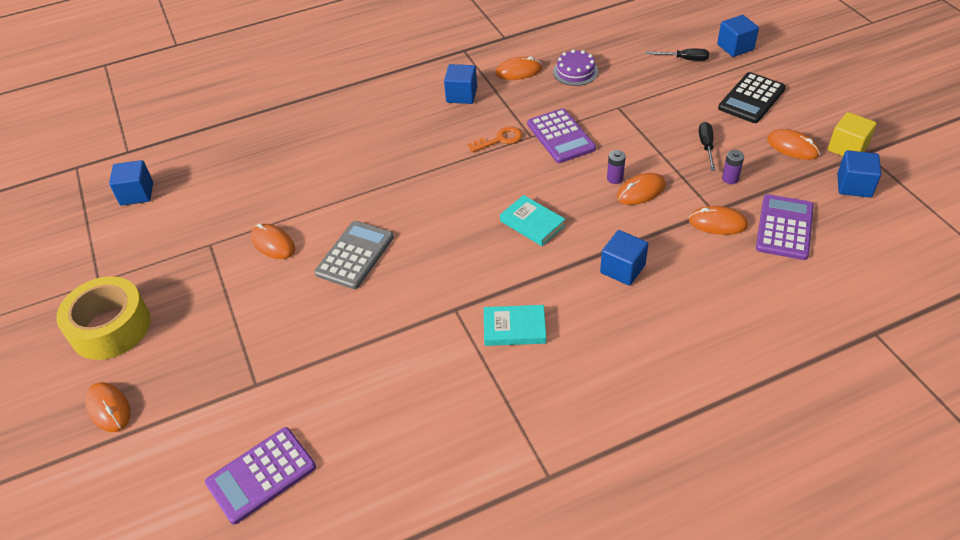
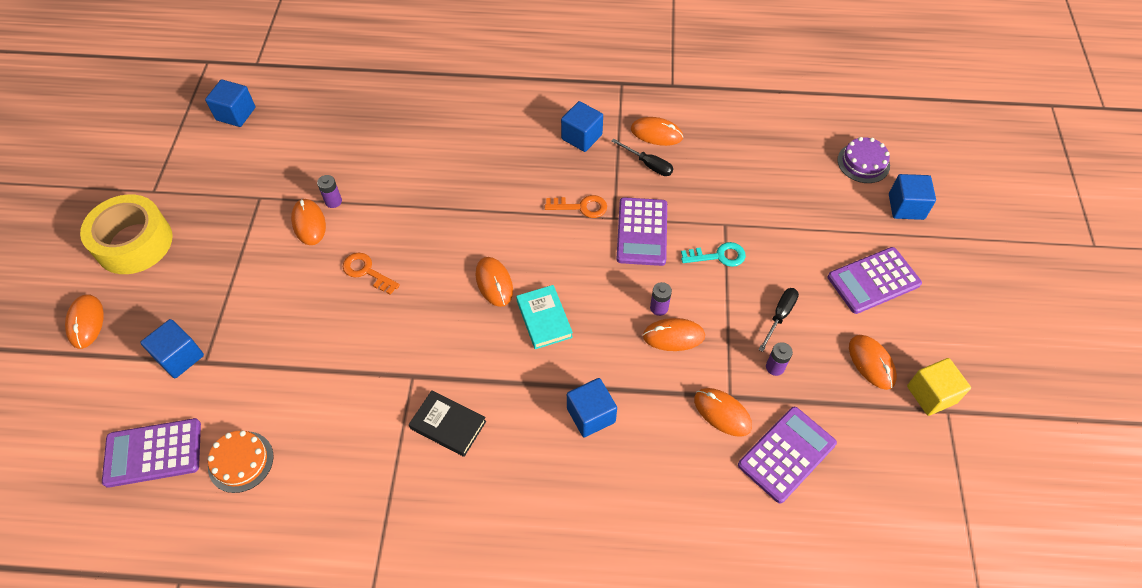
camera: 25 degrees right, 10 degrees up
(283, 219) = (333, 201): none -> purple battery
(352, 441) = (241, 461): none -> orange cake
(355, 255) = (367, 272): grey calculator -> orange key
(471, 217) = (494, 283): none -> orange mouse
(514, 328) = (448, 425): turquoise book -> black book
(575, 72) = (712, 160): purple cake -> purple cake (863, 163)
(630, 128) = (718, 256): none -> turquoise key
(684, 59) = (838, 197): black screwdriver -> black screwdriver (648, 164)
(751, 98) = (873, 281): black calculator -> purple calculator
(854, 185) = (901, 444): blue cube -> blue cube (179, 357)

